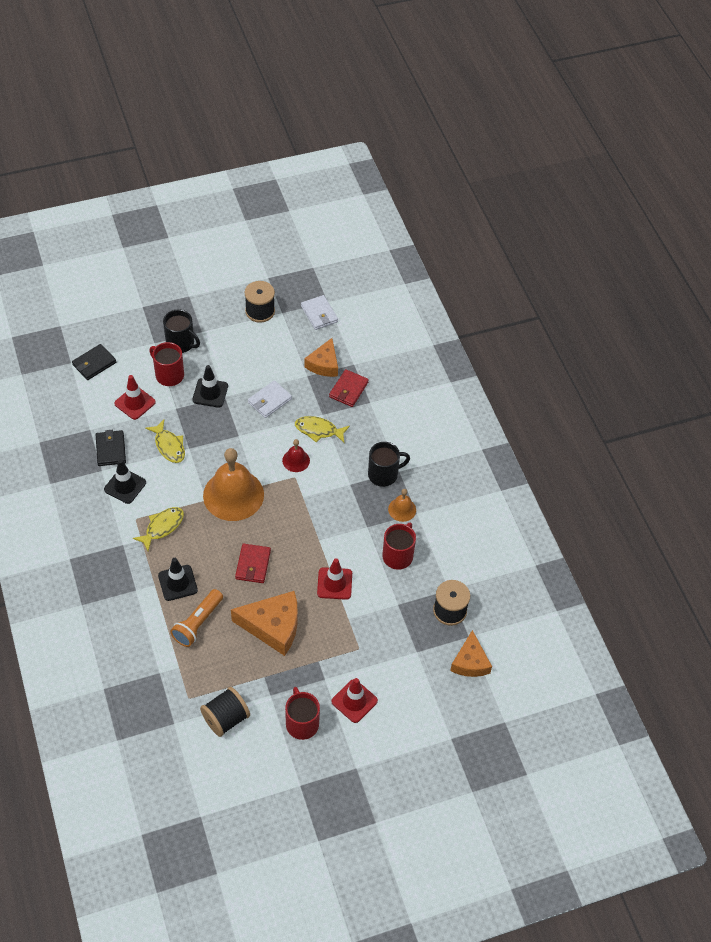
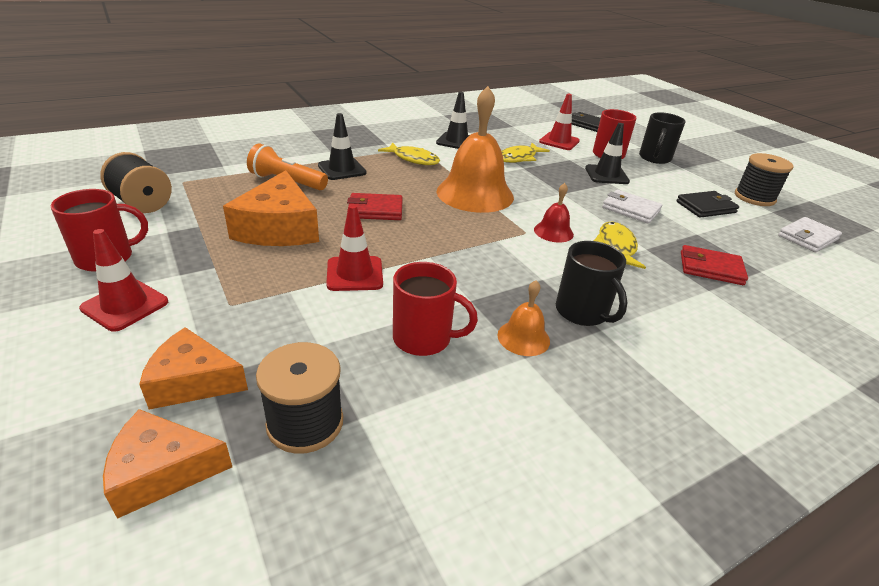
camera: 80 degrees right, 20 degrees down
(111, 449) = (496, 134): black wallet -> black wallet (705, 207)
(324, 364) = (730, 245): orange cheese -> orange cheese (193, 381)

